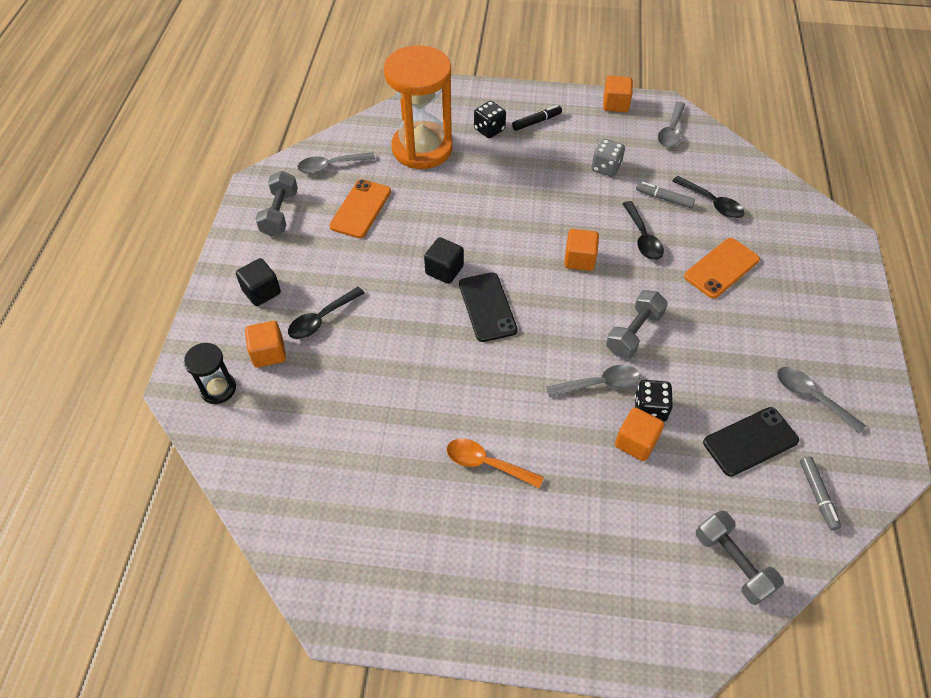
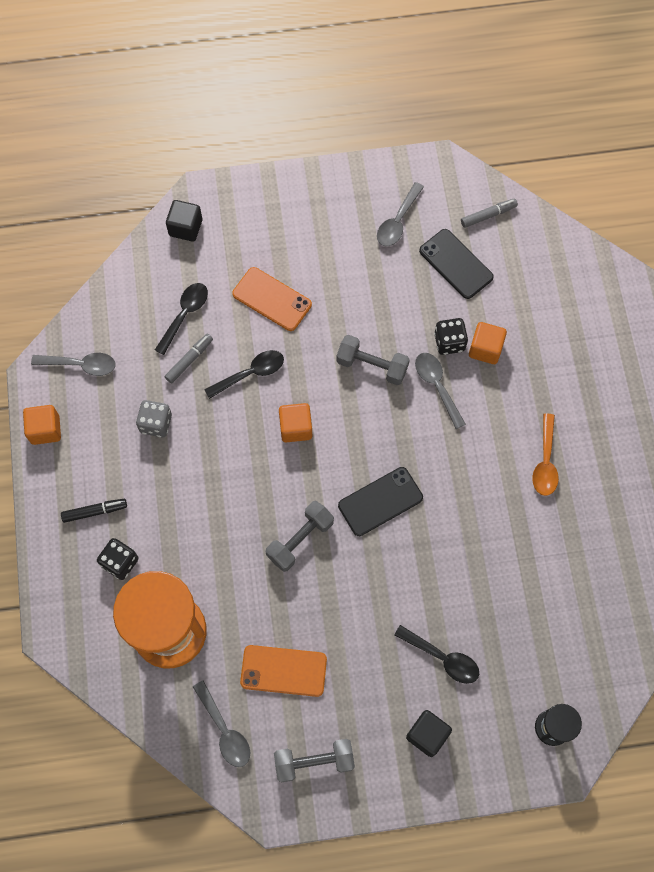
camera: 105 degrees left, 15 degrees up
(269, 353) = (497, 695): orange cube -> none
(444, 270) = (346, 555): black cube -> black cube (185, 228)
(536, 122) = (95, 511): black marker -> black marker turned 120 degrees clockwise
(664, 198) = (189, 360): grey marker -> grey marker turned 150 degrees counterclockwise
(732, 563) = (565, 270): grey dumbbell -> grey dumbbell (300, 540)

